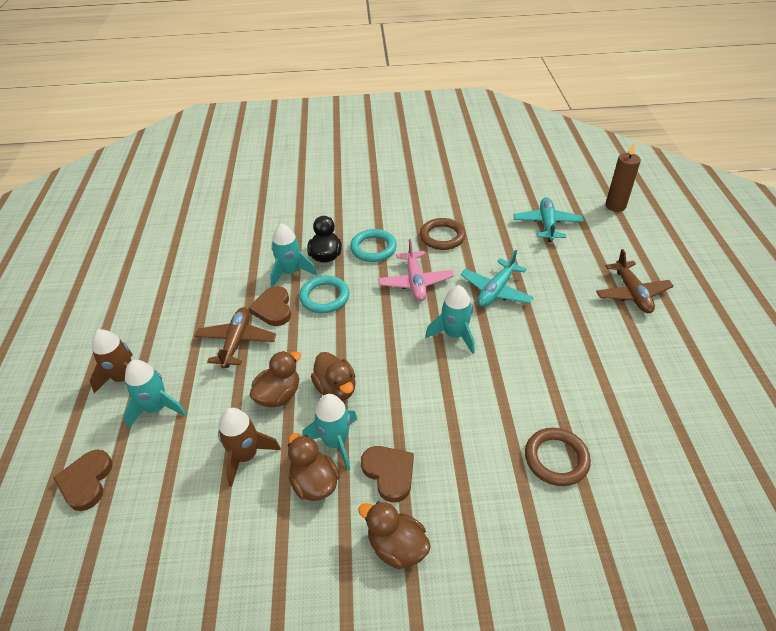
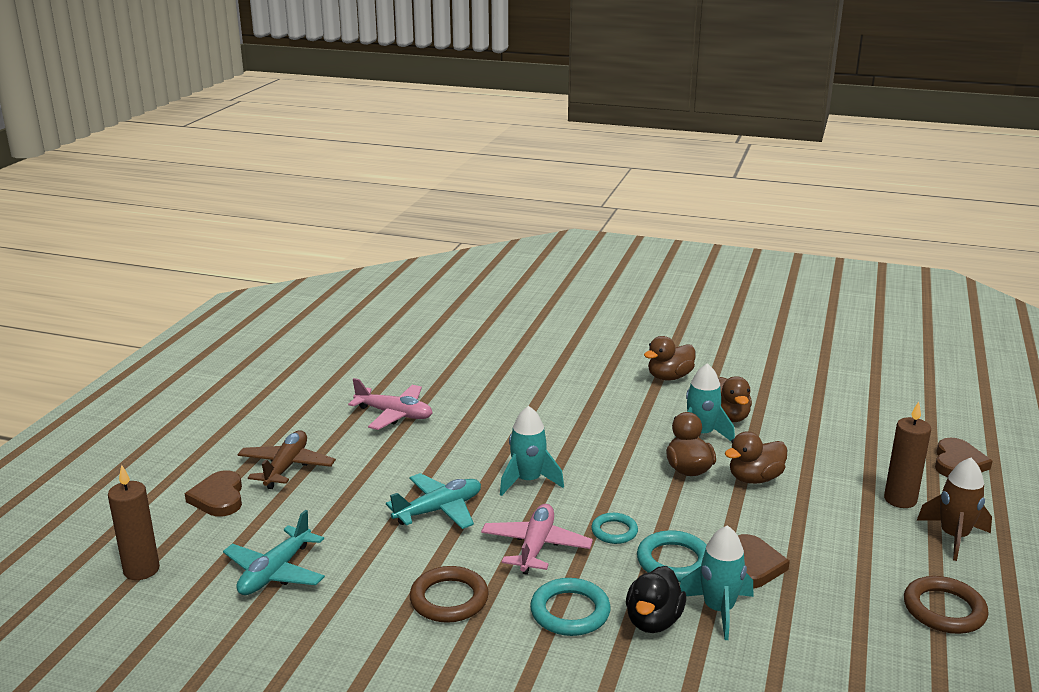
camera: 160 degrees left, 20 degrees down
(157, 408) = (900, 500): turquoise rocket -> brown candle
(236, 342) = (806, 539): brown plane -> none
(246, 456) = (793, 445): brown rocket -> none
(371, 309) = (614, 531): none -> turquoise ring
(389, 473) = (658, 408): brown heart -> brown heart (218, 498)
(397, 547) = (669, 377): brown duck -> brown duck turned 90 degrees clockwise
(556, 459) = (508, 386): brown ring -> brown ring (944, 610)
(618, 376) = (394, 414): none -> pink plane

